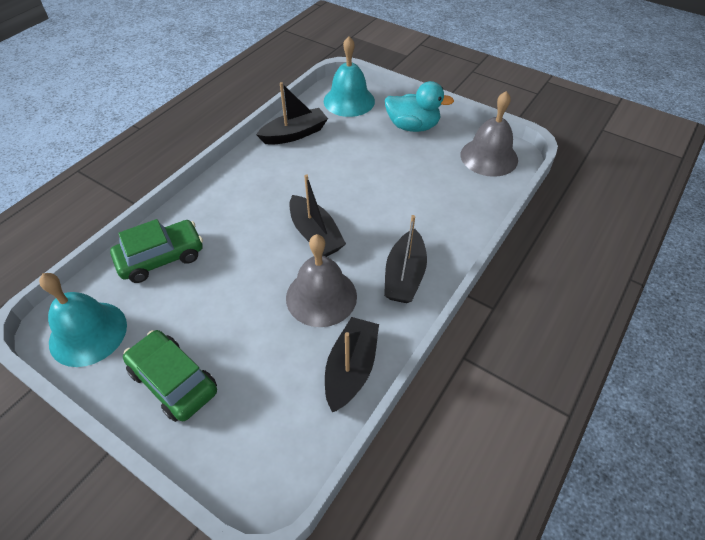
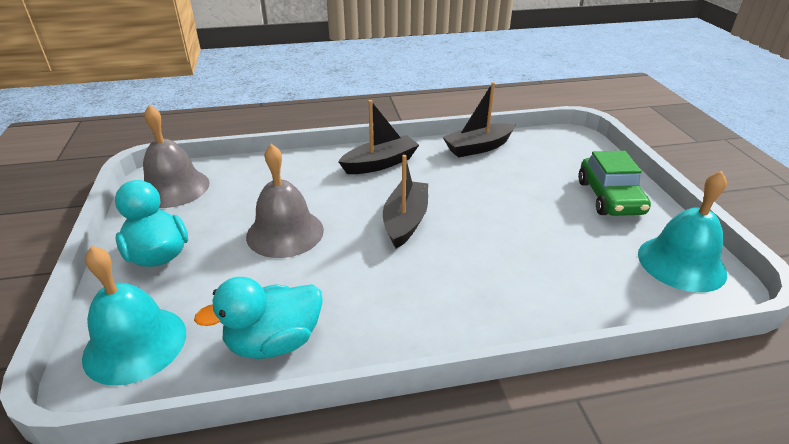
camera: 135 degrees left, 15 degrees down
(161, 258) = (575, 288): green car -> none
(294, 134) = (274, 342): black boat -> turquoise duck
(321, 296) = (454, 184): grey bell -> grey bell (285, 232)

